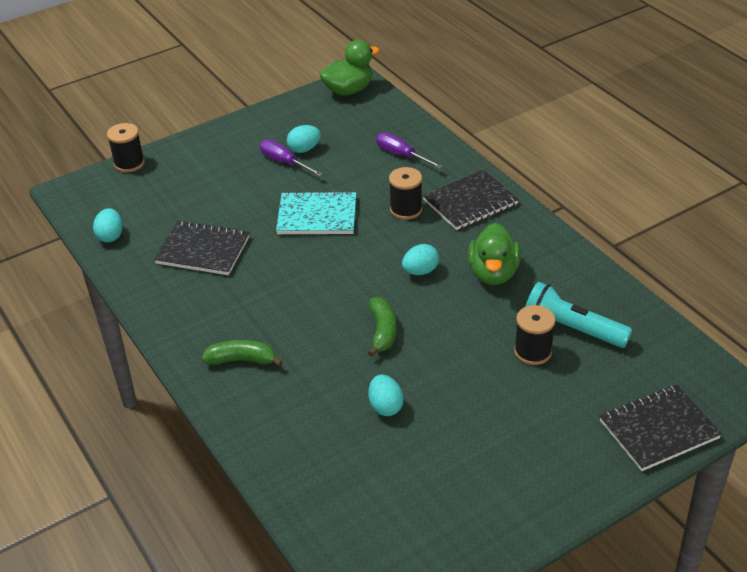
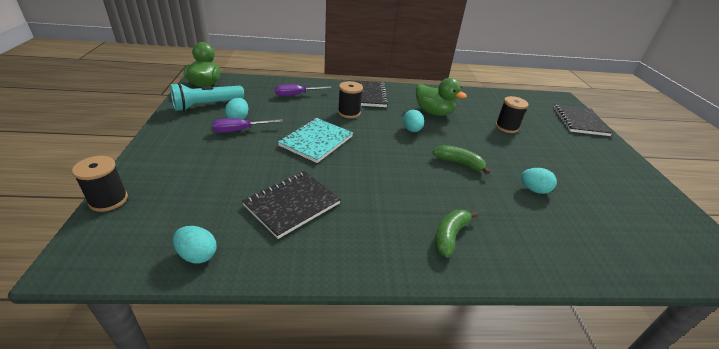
camera: 65 degrees left, 5 degrees down
(572, 329) = (494, 112): turquoise flashlight -> turquoise flashlight (207, 105)

